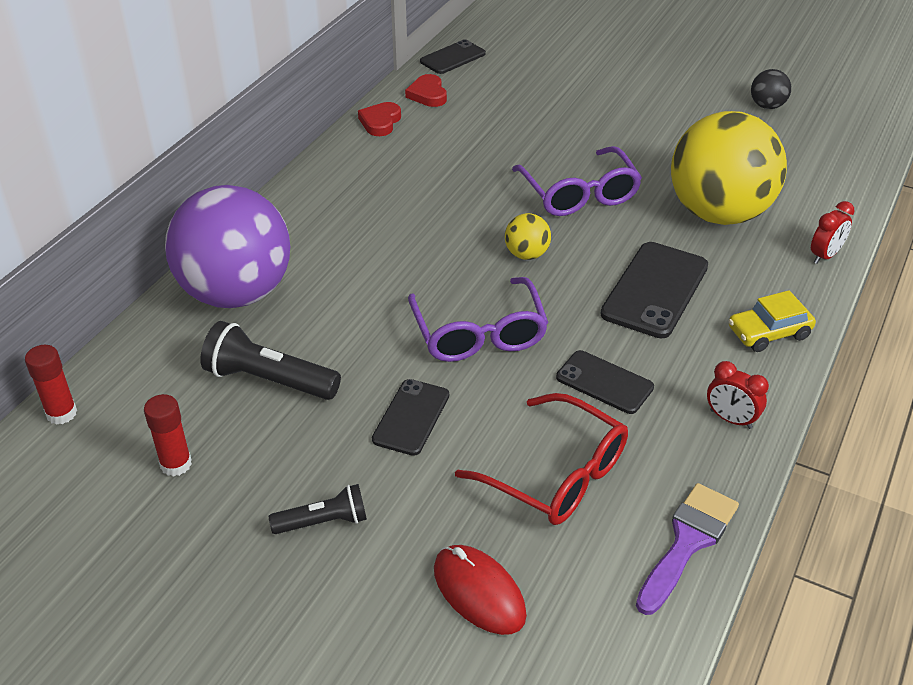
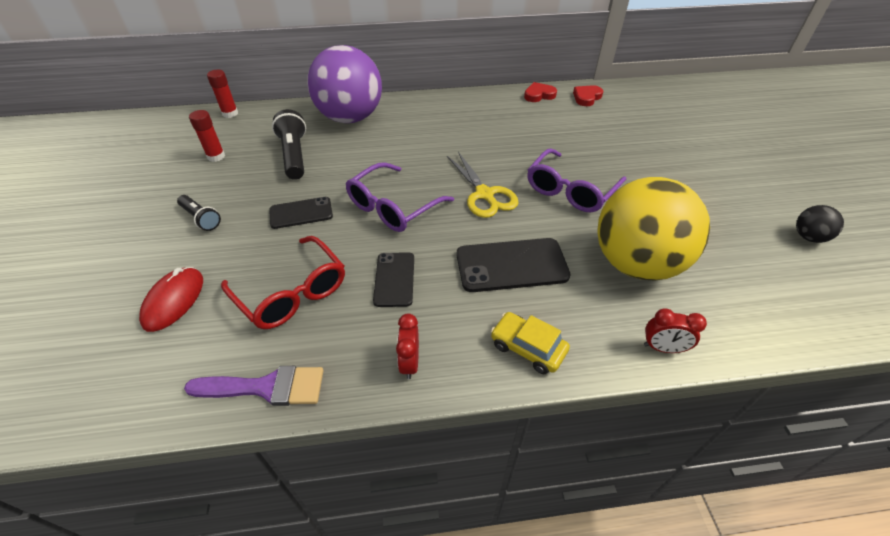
camera: 55 degrees right, 5 degrees up
(452, 58) = (634, 90): black phone -> none
(526, 254) = (484, 194): yellow ball -> yellow scissors
(556, 474) = (292, 292): red glasses -> red glasses turned 45 degrees counterclockwise

